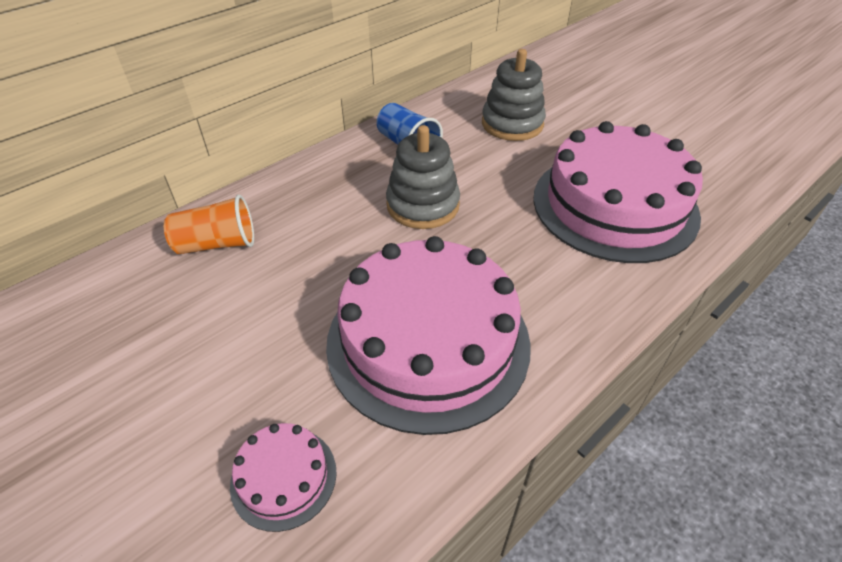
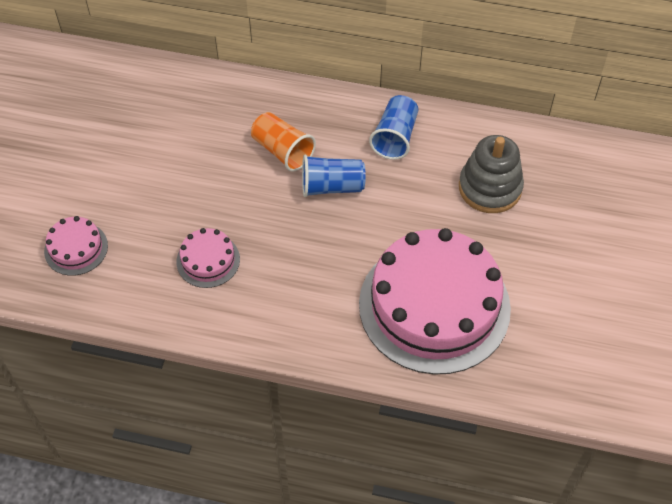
camera: 55 degrees right, 10 degrees up
(217, 244) = (204, 103): orange cup -> orange cup (283, 151)
(423, 205) = (332, 187): grey stacking toy -> blue cup
(428, 341) = (208, 260): pink cake -> pink cake, size x0.43

